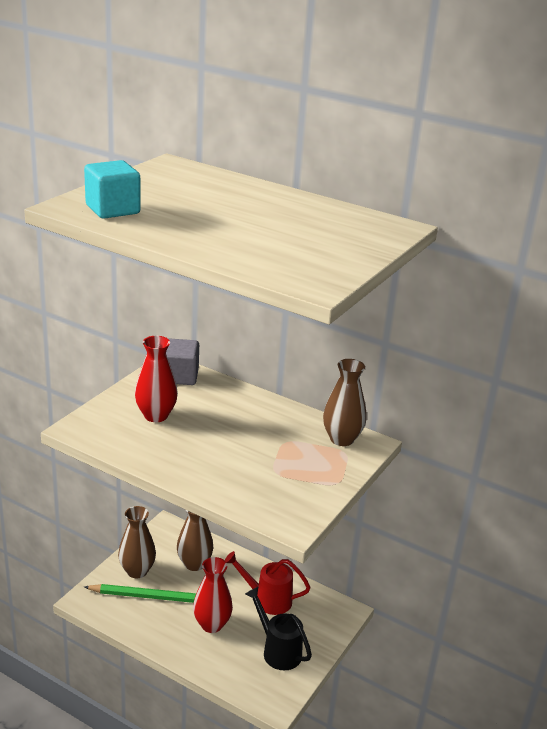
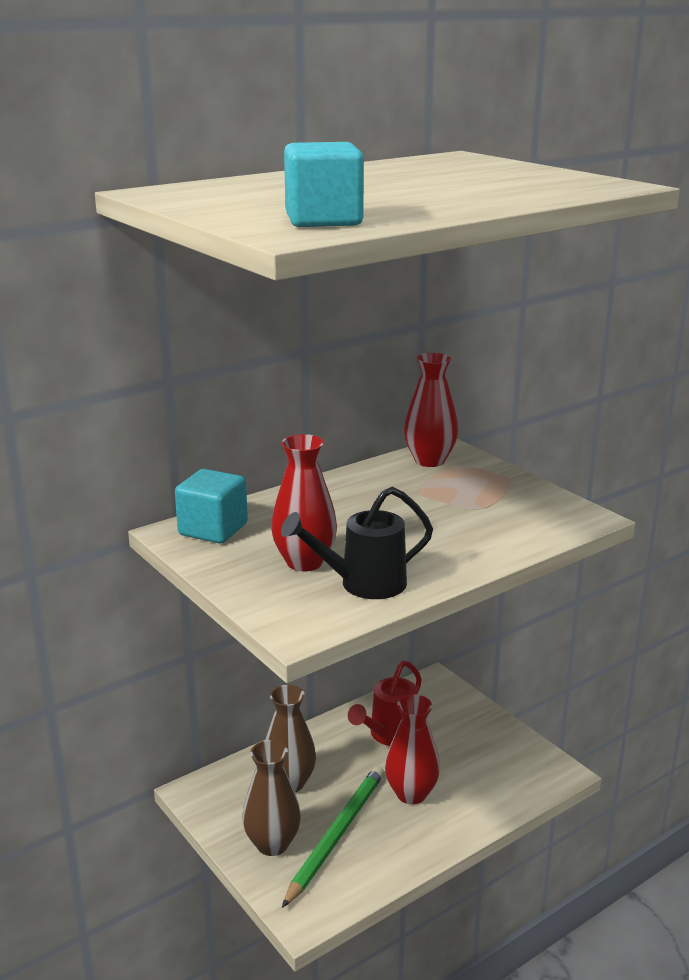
camera: 65 degrees left, 5 degrees down
(180, 376) = (213, 529): grey cube -> turquoise cube
(278, 650) = (477, 749): black watering can -> black watering can (363, 584)
(342, 439) = (429, 461): brown vase -> red vase

